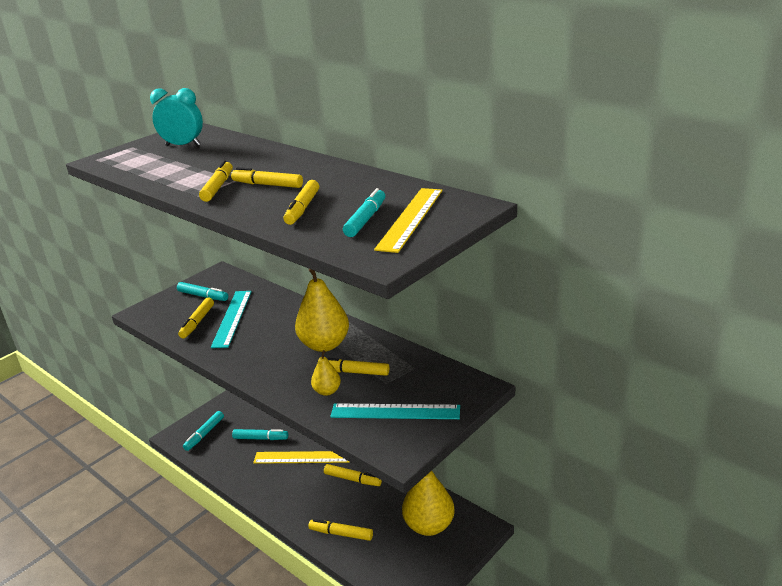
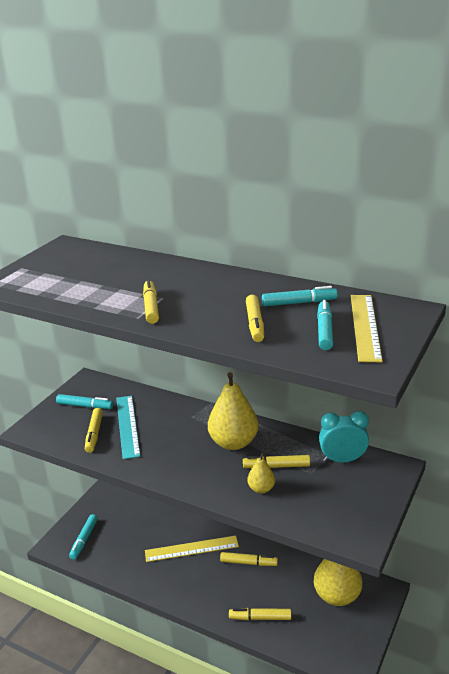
camera: 15 degrees left, 0 degrees up
(183, 145) = (76, 263): turquoise clock -> turquoise clock (342, 460)
(260, 438) = (142, 536): turquoise marker -> turquoise marker (299, 303)
(267, 185) = (199, 301): yellow marker -> none
(395, 411) = (335, 500): turquoise ruler -> none

